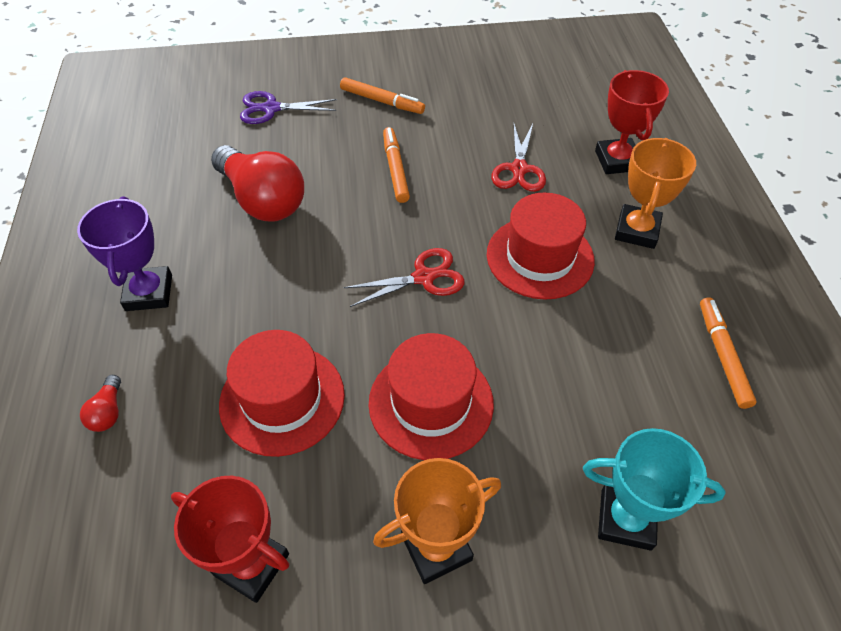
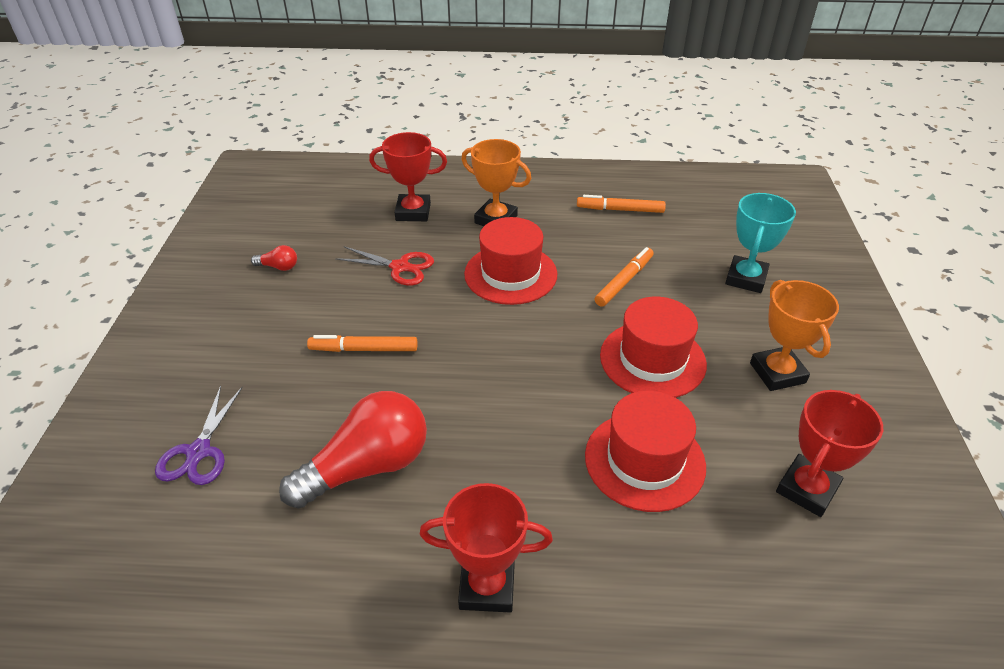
camera: 80 degrees left, 10 degrees down
(108, 412) = (654, 620): red light bulb -> red light bulb (278, 267)
(149, 293) = (487, 586): purple trophy -> red trophy
(382, 101) = (246, 347): orange marker -> orange marker (624, 281)
(423, 277) = (517, 347): red scissors -> none

